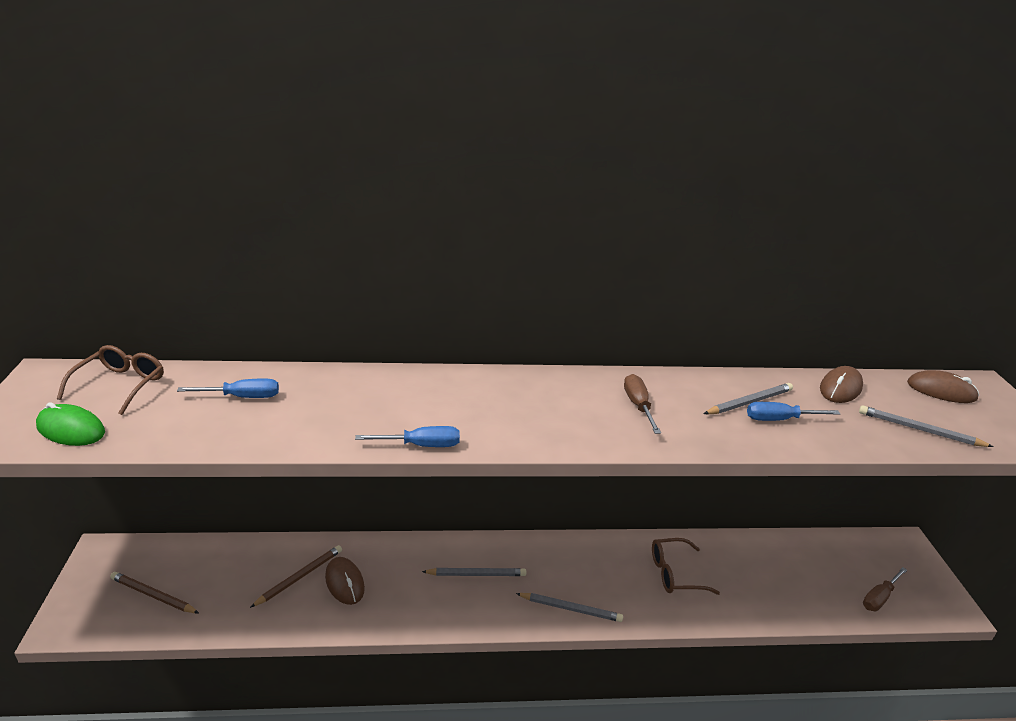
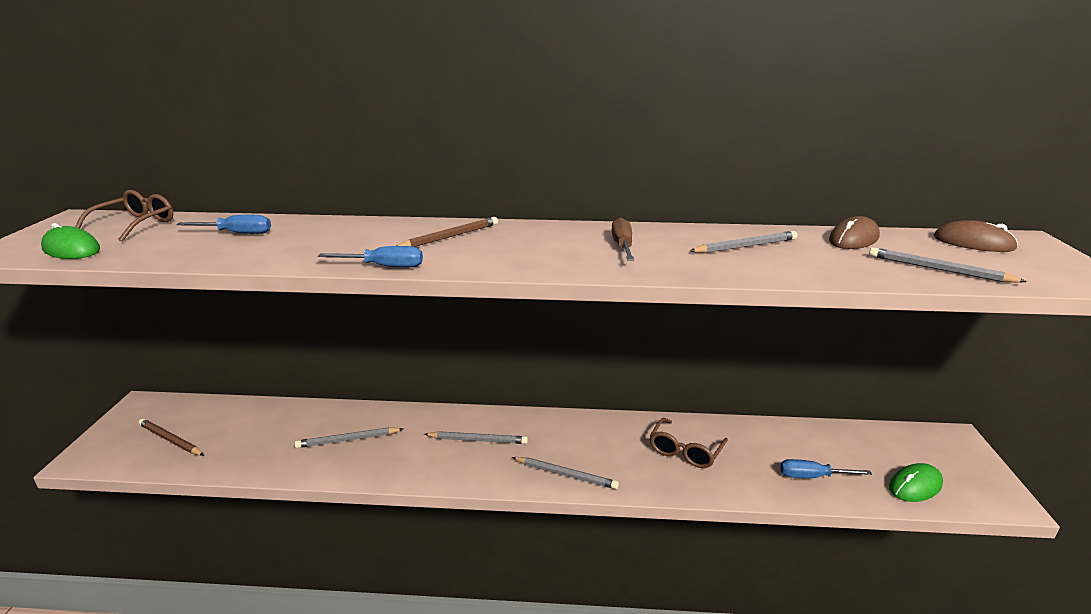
camera: 10 degrees right, 5 degrees down
(299, 577) = (307, 433): brown pencil -> brown pencil (450, 237)
(345, 582) = (348, 440): brown mouse -> grey pencil
(675, 573) = (685, 451): brown glasses -> brown glasses turned 60 degrees counterclockwise
(779, 419) = (774, 258): blue screwdriver -> blue screwdriver (811, 476)
(879, 598) = (915, 486): brown screwdriver -> green mouse

